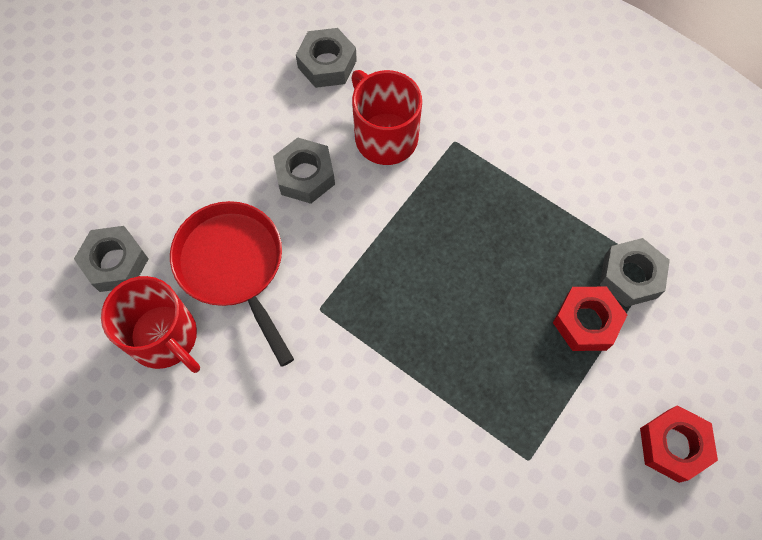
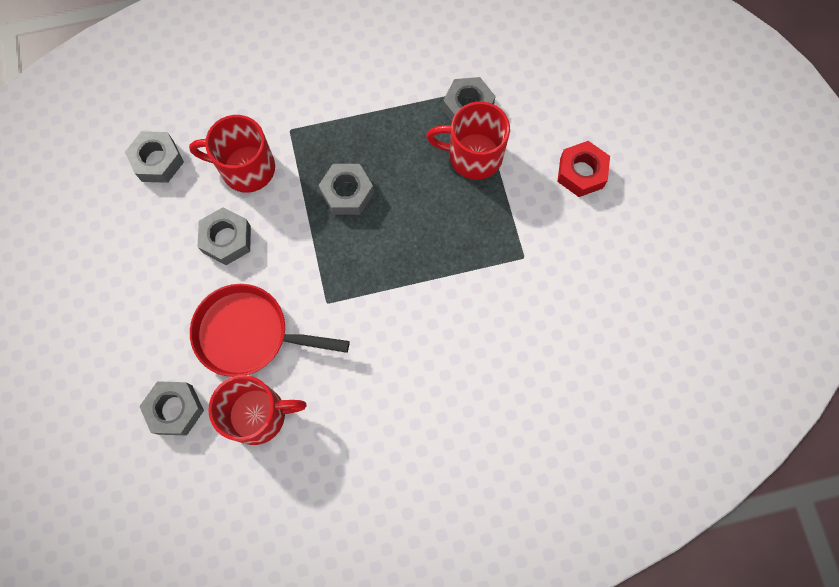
camera: 50 degrees left, 5 degrees up
(440, 239) = (347, 193): none -> grey nut
(586, 322) = (473, 156): red nut -> red mug

